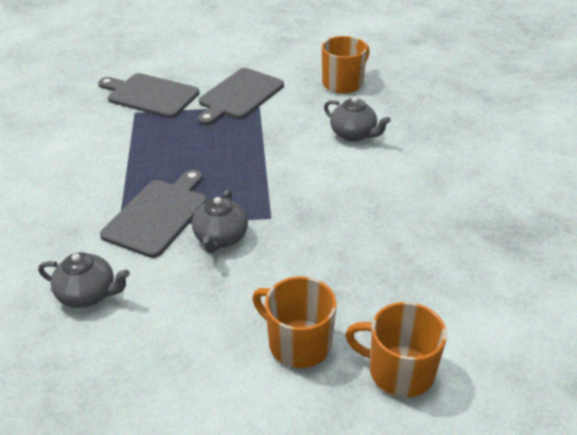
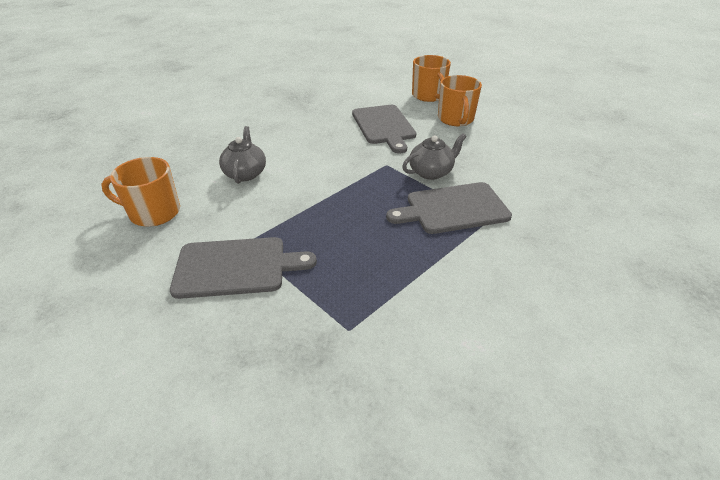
camera: 130 degrees left, 0 degrees up
(88, 294) = (547, 191): grey teapot -> none
(150, 95) = (301, 344): grey cutting board -> grey cutting board (384, 126)

